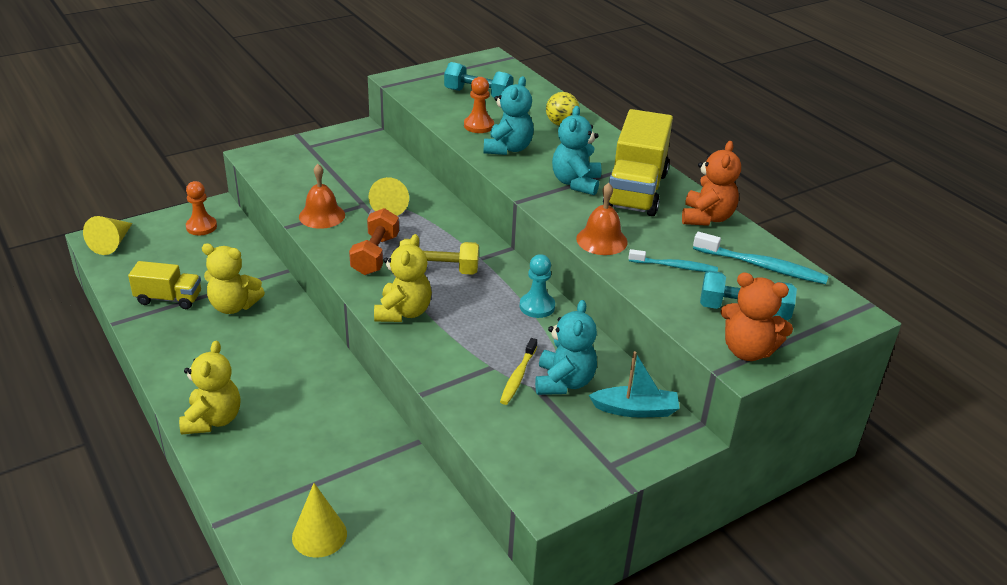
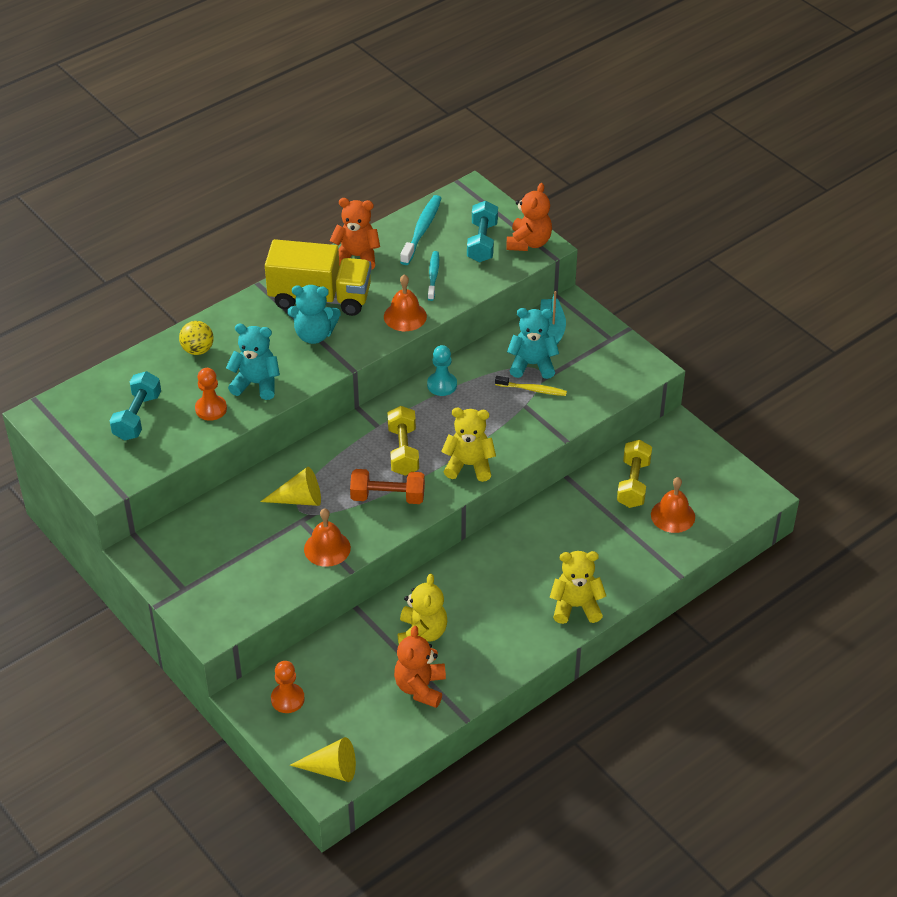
camera: 95 degrees left, 10 degrees up
(169, 299) = (420, 687): yellow truck -> orange teddy bear
(319, 535) = (673, 516): yellow cone -> orange bell
(388, 503) = (633, 484): none -> yellow dumbbell

